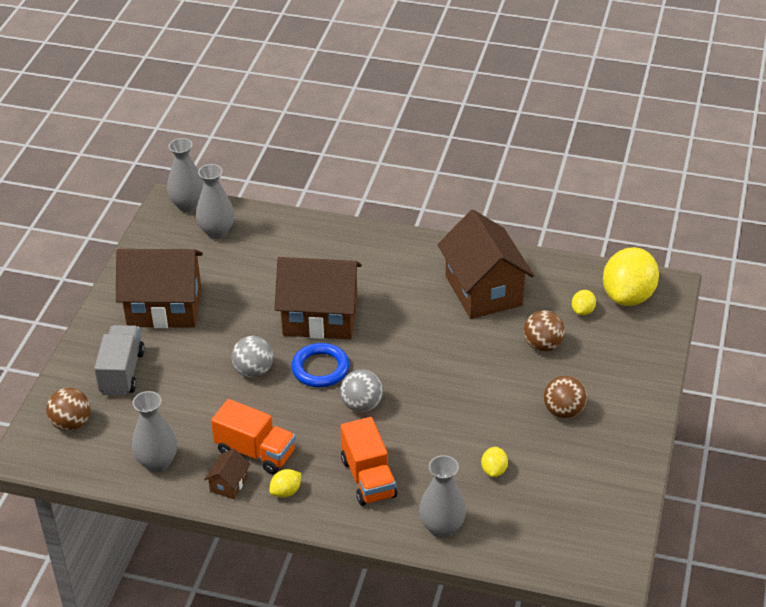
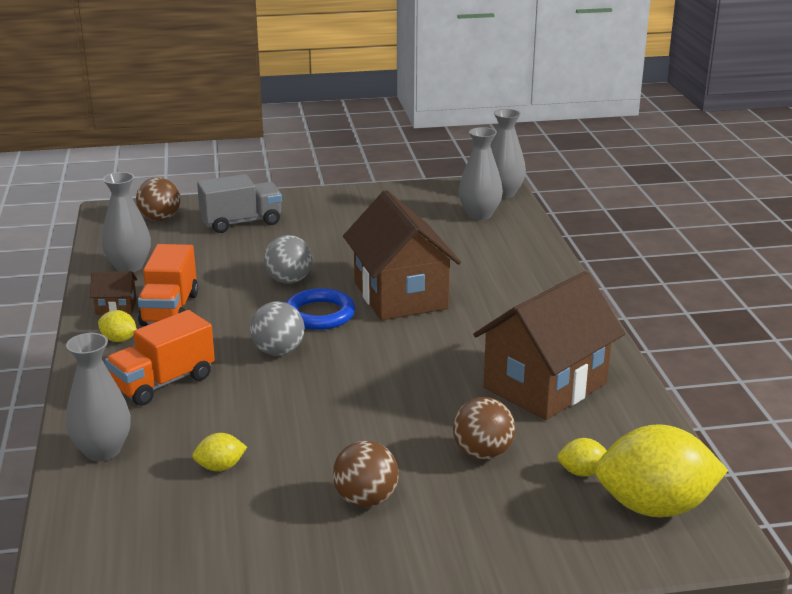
camera: 65 degrees right, 15 degrees down
(164, 308) = (345, 218): brown house -> none

